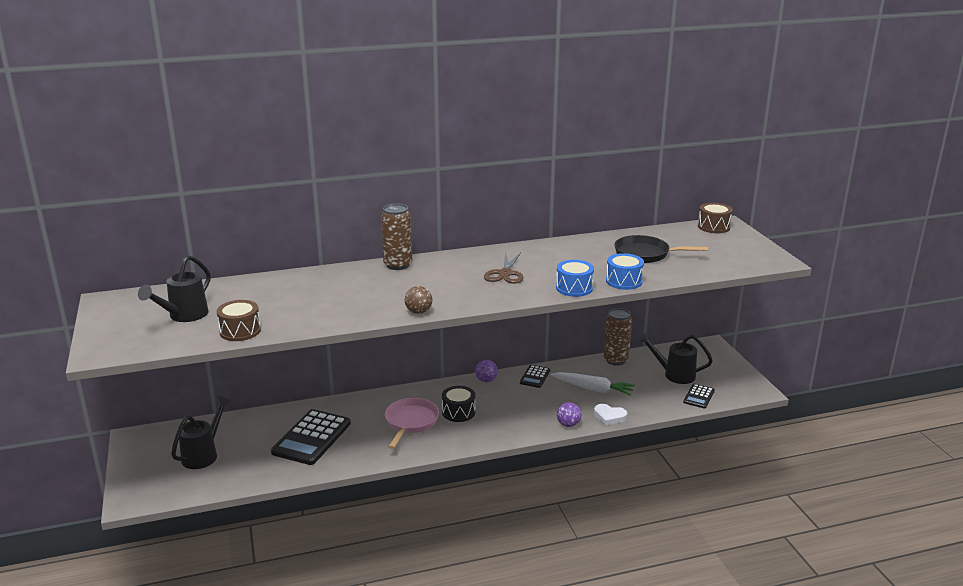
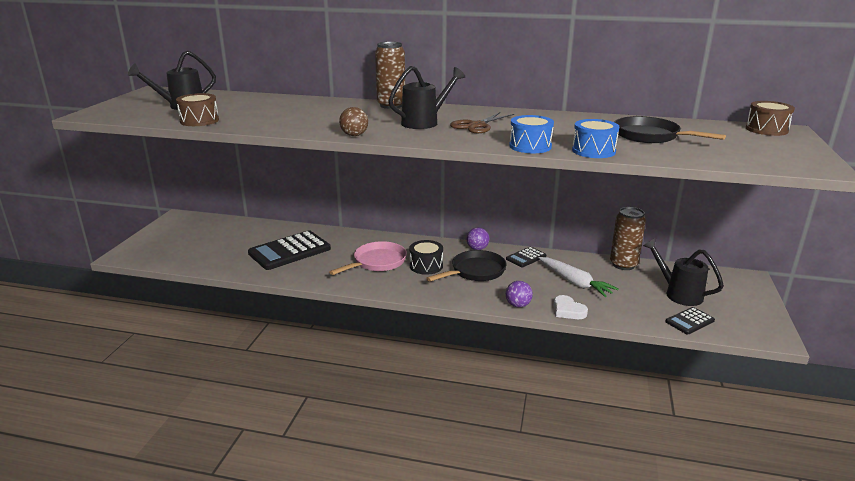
camera: 30 degrees right, 0 degrees up
(203, 454) = (204, 240): black watering can -> black watering can (424, 122)
(505, 404) = (475, 271): none -> black pan

